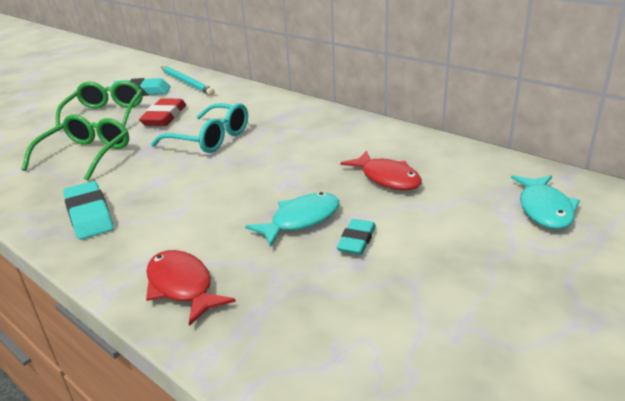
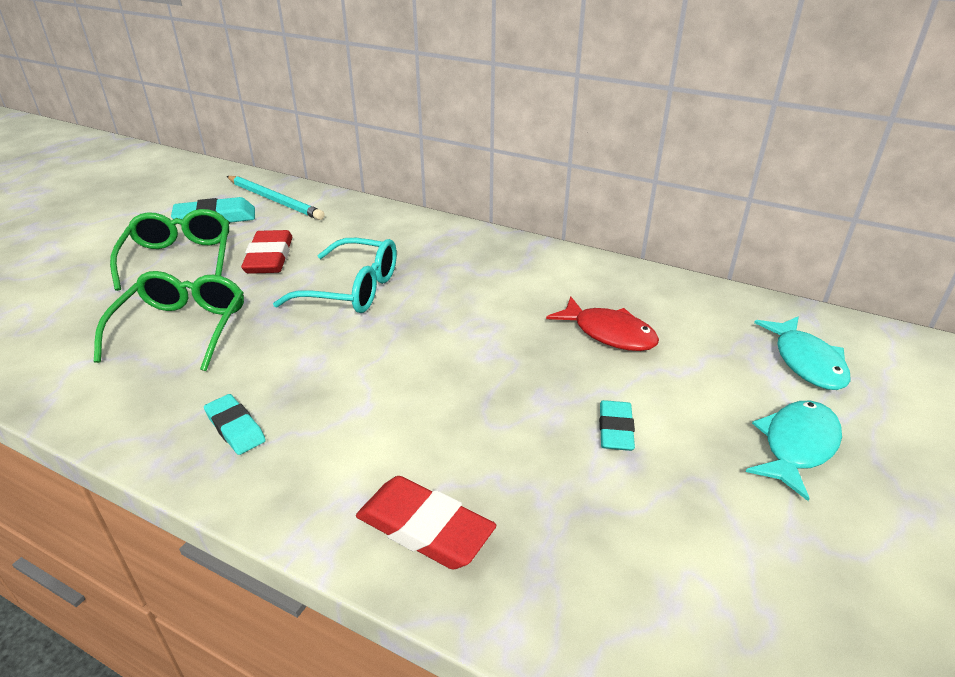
camera: 15 degrees left, 5 degrees up
(89, 215) = (235, 428): turquoise eraser -> turquoise eraser, size x0.64
(182, 286) = (424, 528): red fish -> red eraser
(301, 220) = (532, 406): turquoise fish -> turquoise fish (796, 446)

